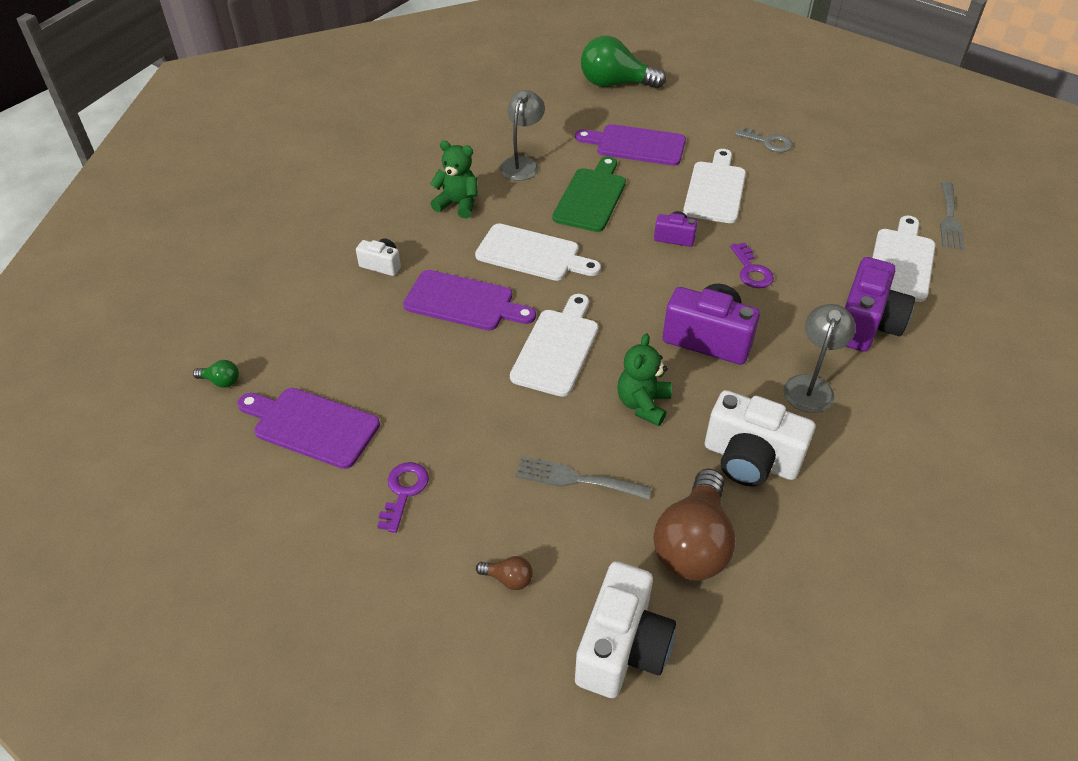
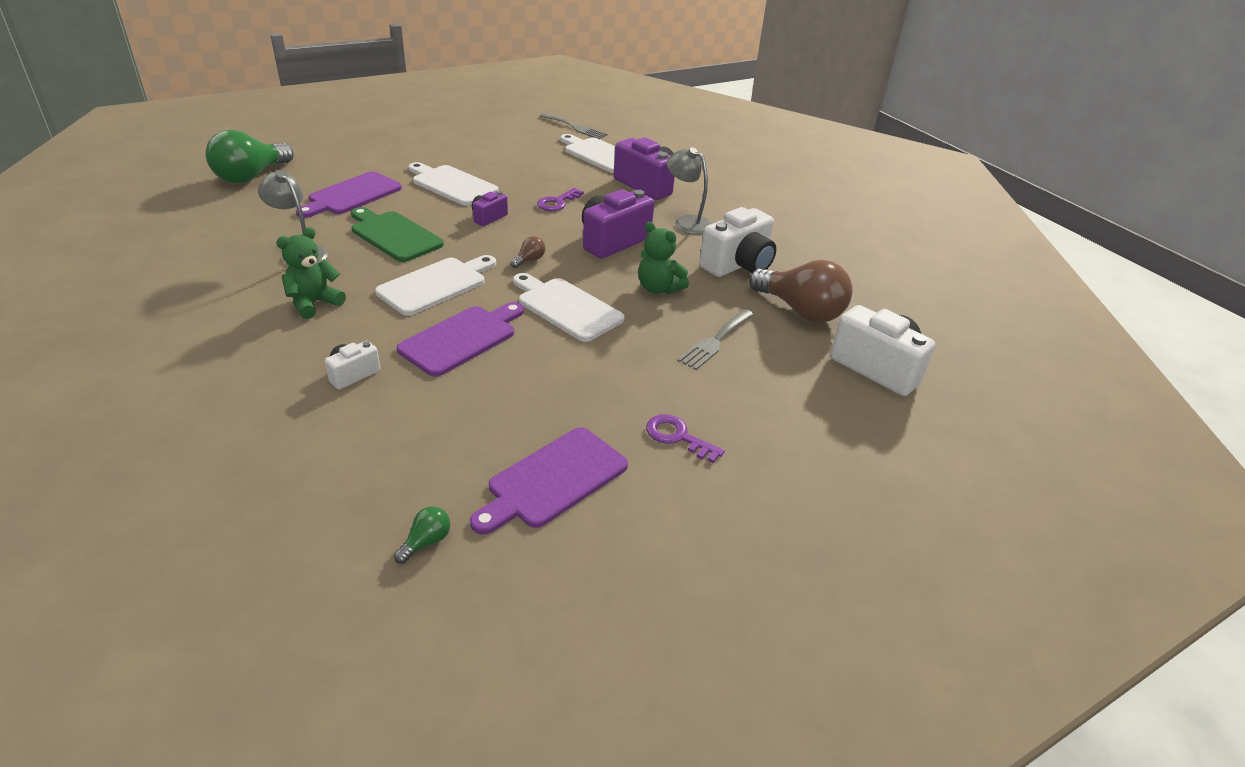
camera: 70 degrees left, 10 degrees down
(508, 579) = (798, 403): brown light bulb -> brown light bulb (529, 260)
(751, 270) = (557, 202): purple key -> purple key turned 120 degrees clockwise
(768, 142) = (423, 148): grey key -> none

